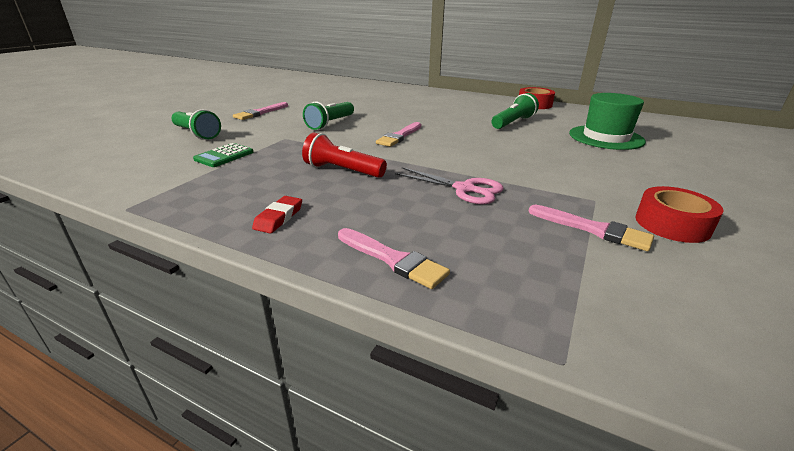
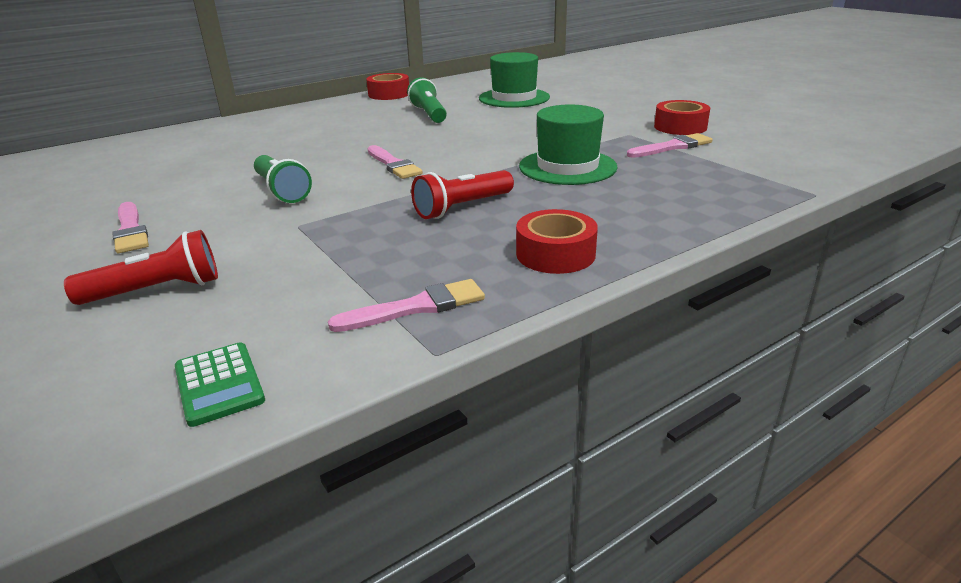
camera: 60 degrees left, 0 degrees up
(197, 134) = (157, 290): green flashlight -> red flashlight
(224, 156) = (310, 273): green calculator -> green calculator (219, 384)
(278, 218) = (555, 254): red eraser -> red tape
(393, 259) = (675, 216): pink brush -> pink brush (416, 307)
(464, 189) = (567, 167): pink scissors -> green hat

